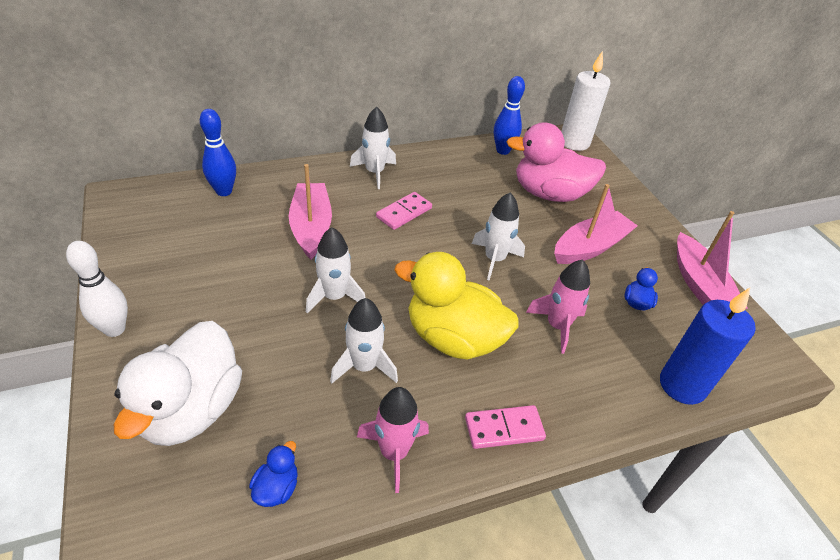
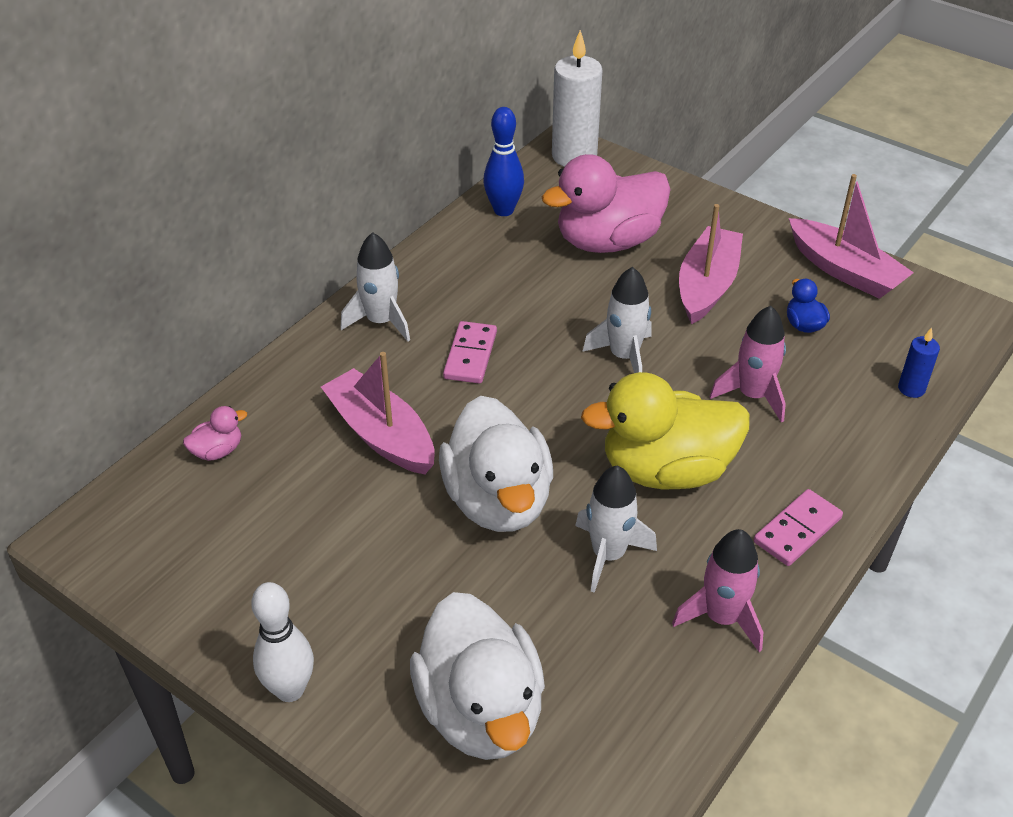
camera: 30 degrees left, 0 degrees up
(224, 191) = (217, 451): blue bowling pin -> pink duck
(277, 488) = (649, 722): blue duck -> none
(334, 297) = (498, 500): white rocket -> white duck
(682, 385) = (911, 388): blue candle -> blue candle, size x0.48

